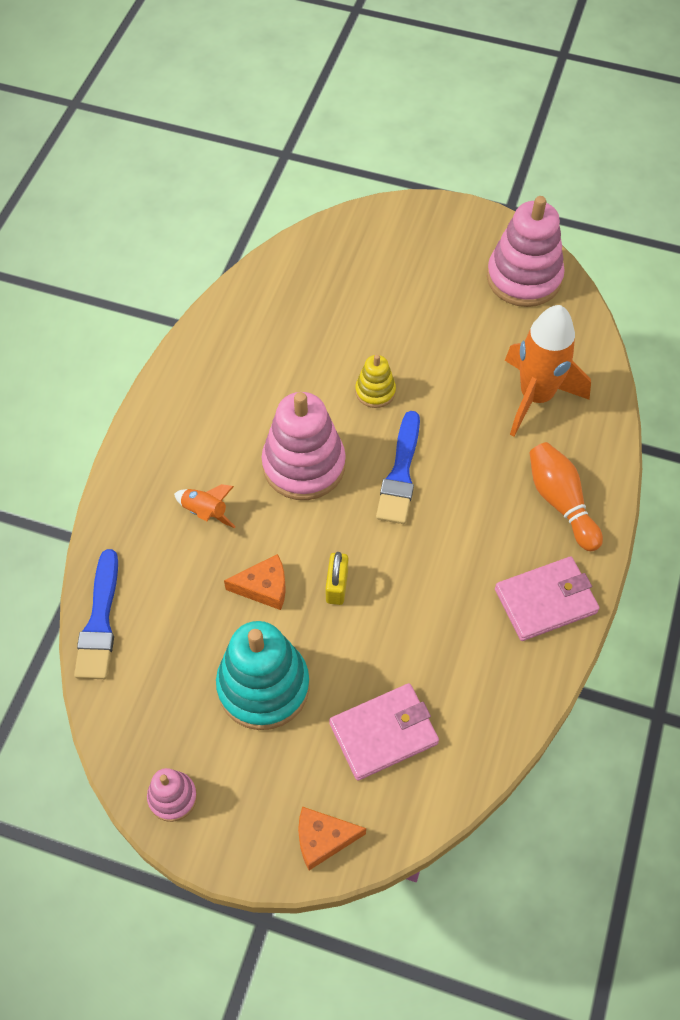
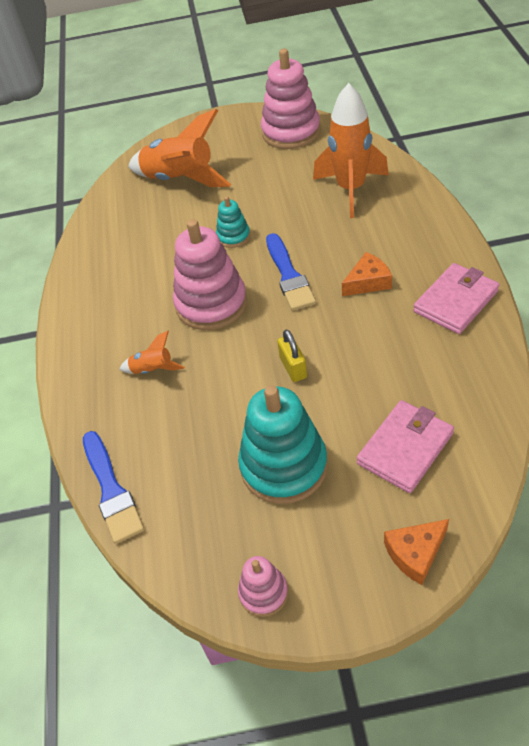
camera: 20 degrees left, 10 degrees down
(264, 587) = (236, 397): orange cheese -> orange cheese (368, 282)
(365, 282) = (180, 180): none -> orange rocket
(375, 391) = (233, 236): yellow stacking toy -> turquoise stacking toy
(560, 502) = (417, 239): orange bowling pin -> none

